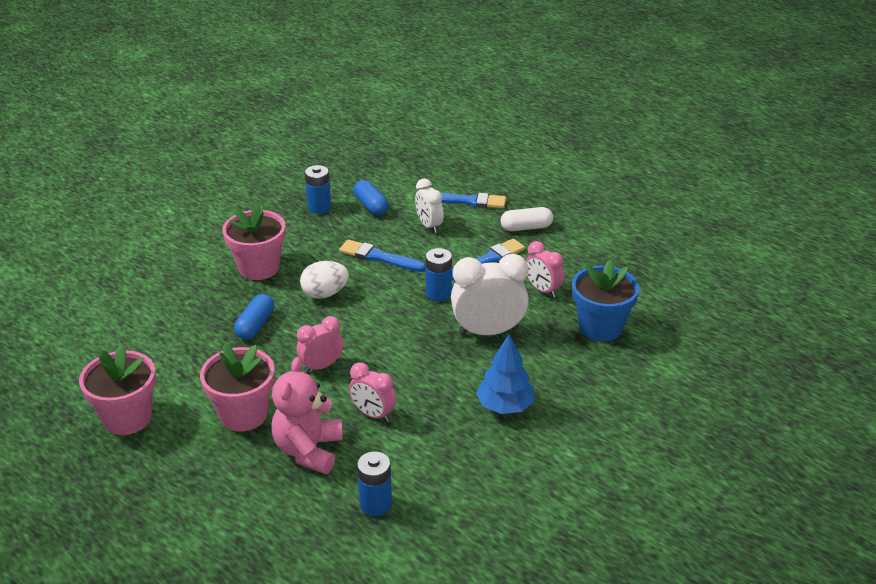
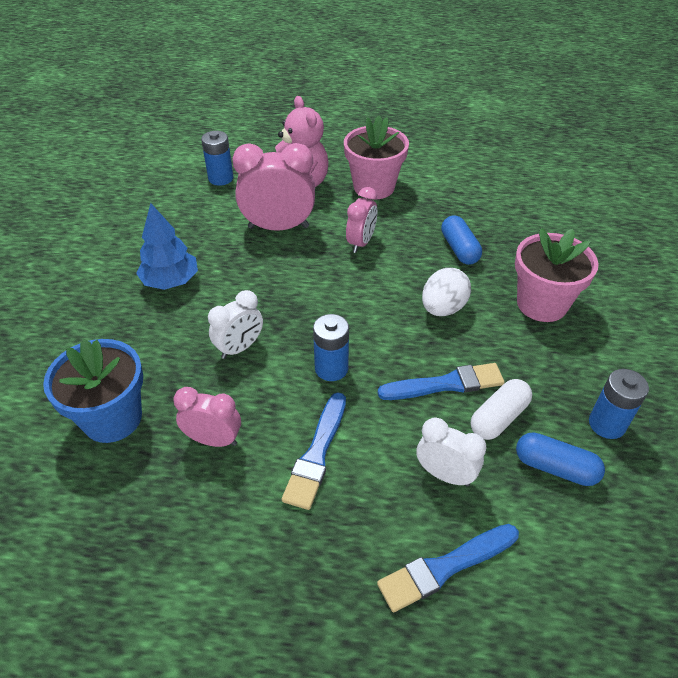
camera: 145 degrees right, 10 degrees up
(127, 418) = (446, 154): pink flower pot -> none
(373, 414) = (278, 227): pink clock -> pink clock, size x1.68
(488, 332) = (239, 348): white clock -> white clock, size x0.60
(526, 227) = (312, 557): white capsule -> white capsule (498, 418)

